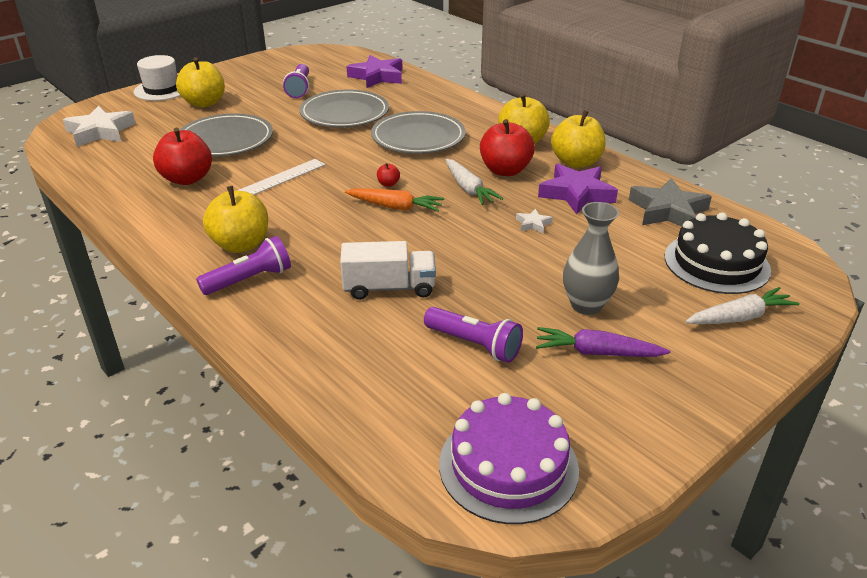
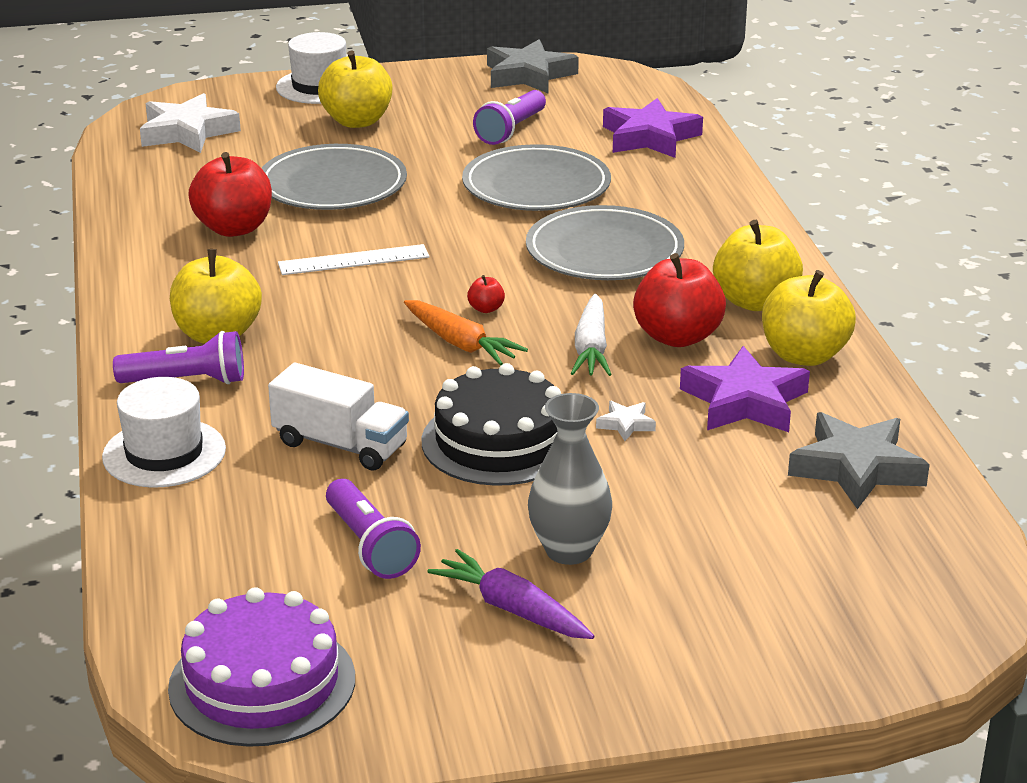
camera: 30 degrees right, 5 degrees down
(279, 60) = (529, 75): none -> grey star
(281, 331) = (164, 453): none -> white hat
(716, 263) = (832, 561): black cake -> black cake (499, 441)
(739, 317) = (767, 639): white carrot -> none

